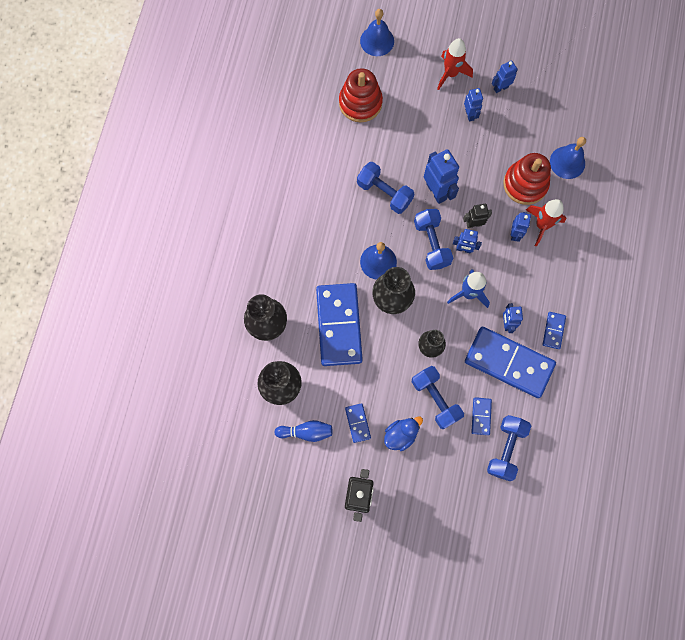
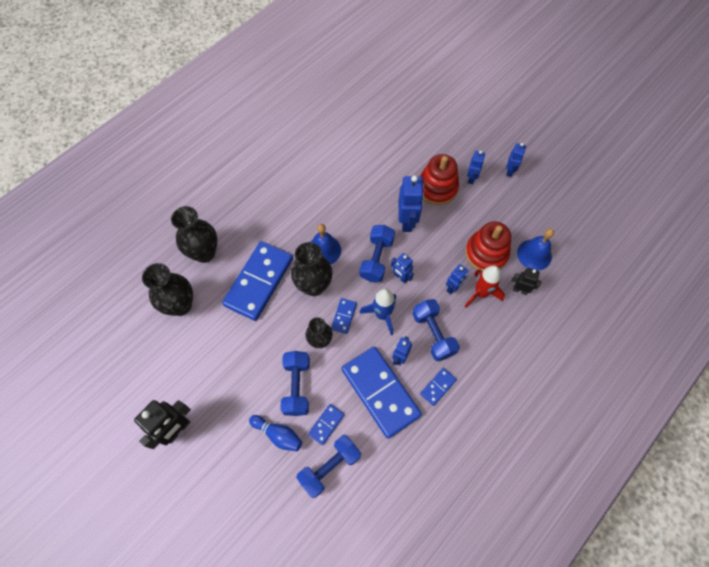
camera: 30 degrees right, 10 degrees down
(306, 432) = (174, 351): blue bowling pin -> blue bowling pin (278, 434)
(357, 423) = (219, 368): blue domino -> blue domino (344, 316)
(360, 103) = (388, 129): red stacking toy -> red stacking toy (437, 188)
(377, 41) = (430, 93): blue bell -> none
(384, 193) = (363, 202): blue dumbbell -> blue dumbbell (433, 334)
(400, 435) = (247, 399): blue duck -> none
(450, 74) = (474, 142): red rocket -> none
(474, 224) = (422, 262): black robot -> black robot (520, 290)
(500, 88) = (510, 171): blue robot -> blue robot turned 105 degrees clockwise

